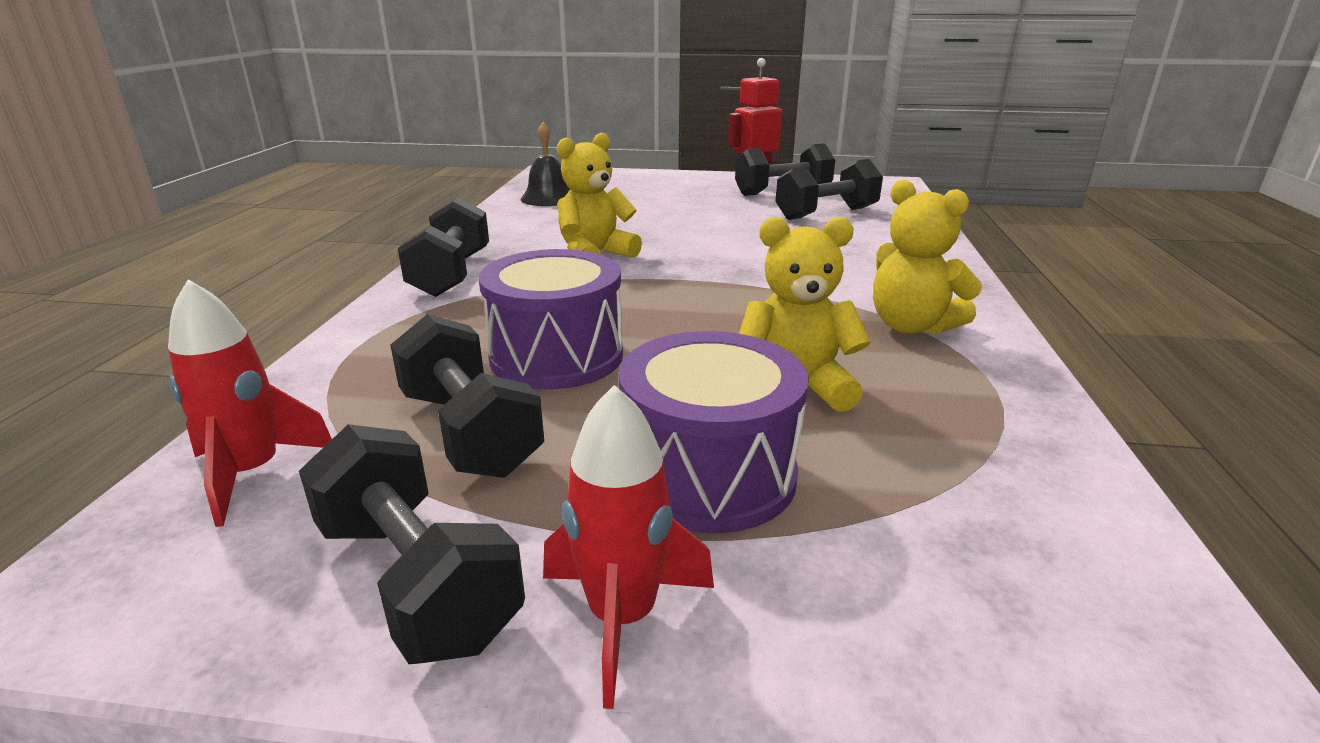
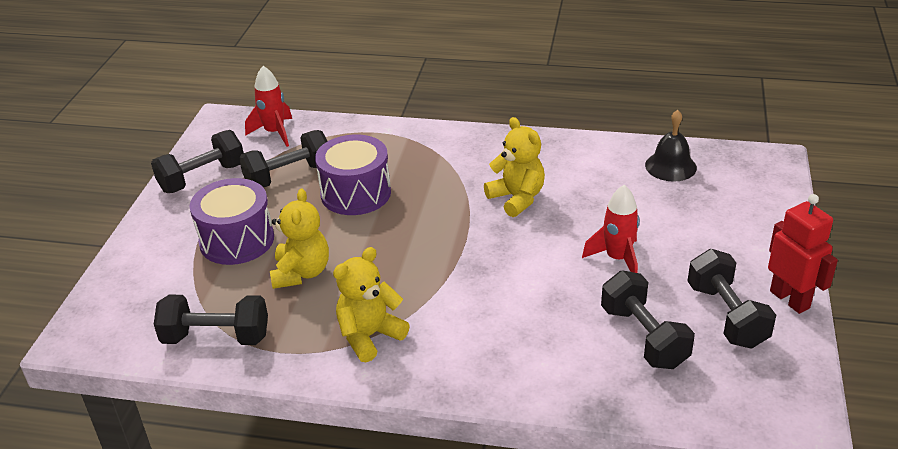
camera: 95 degrees right, 10 degrees up
(451, 274) = (479, 144): black dumbbell -> black dumbbell (216, 337)
(622, 617) = (169, 219): red rocket -> red rocket (617, 259)

